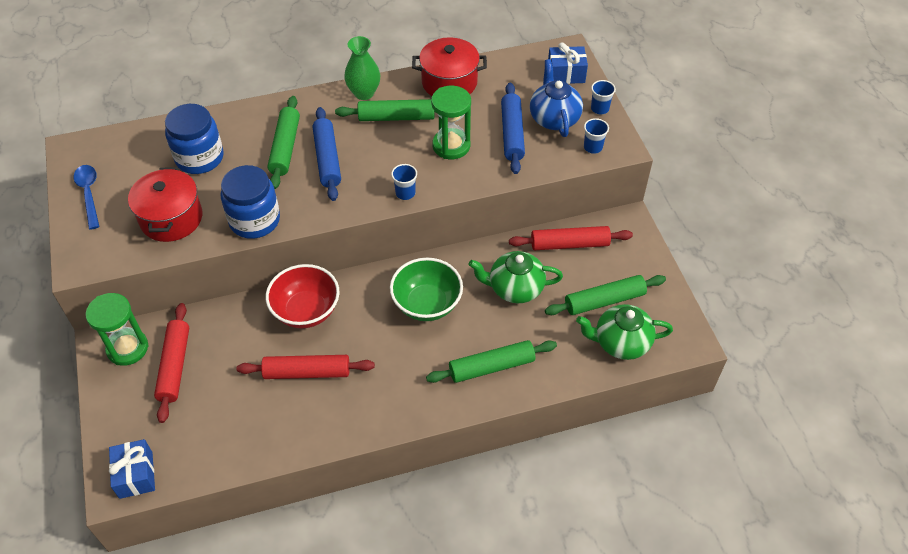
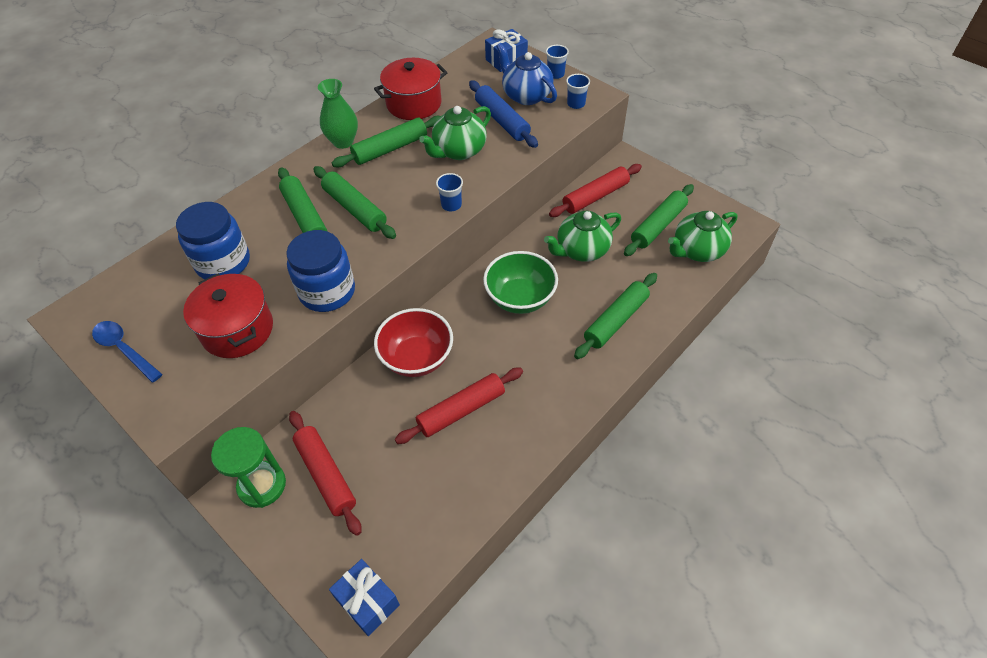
camera: 30 degrees left, 0 degrees up
(327, 159) = (355, 208): blue rolling pin -> green rolling pin
(451, 146) = (459, 151): green hourglass -> green teapot

